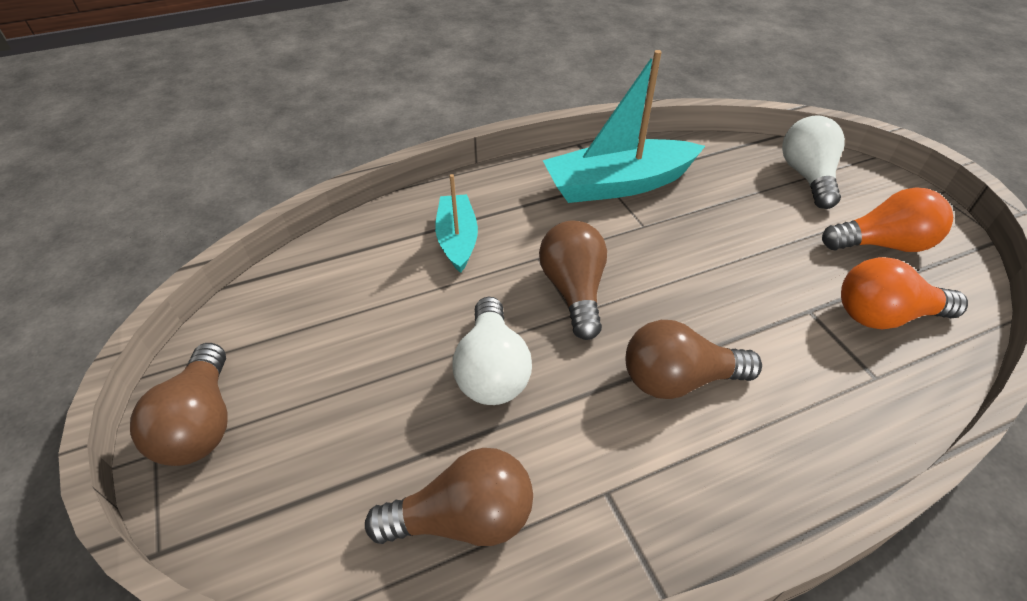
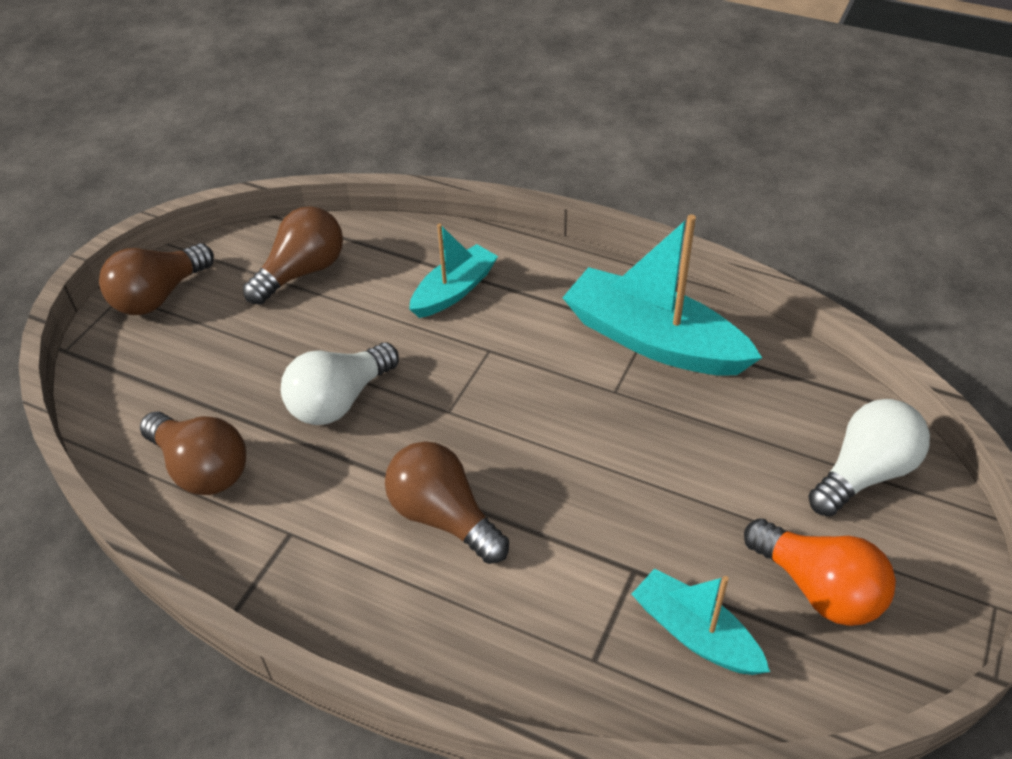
camera: 50 degrees right, 0 degrees up
(574, 291) = (474, 395): brown light bulb -> brown light bulb (302, 272)
(884, 315) = (695, 633): orange light bulb -> turquoise boat

